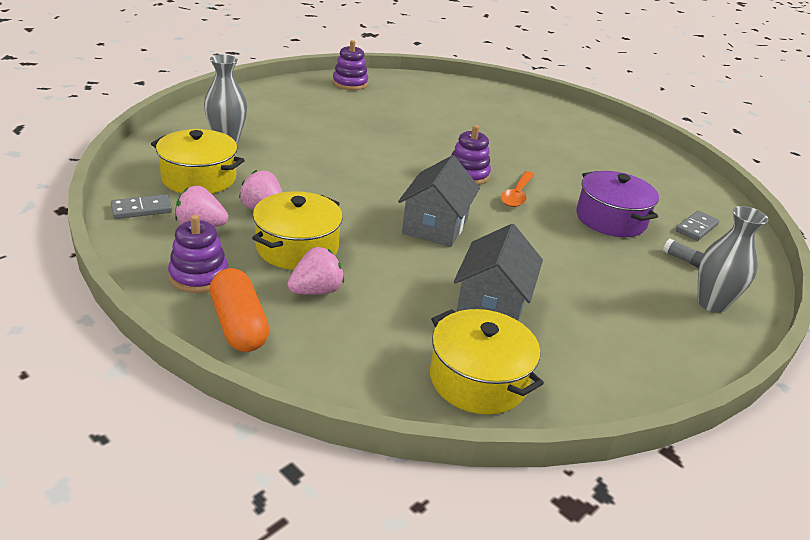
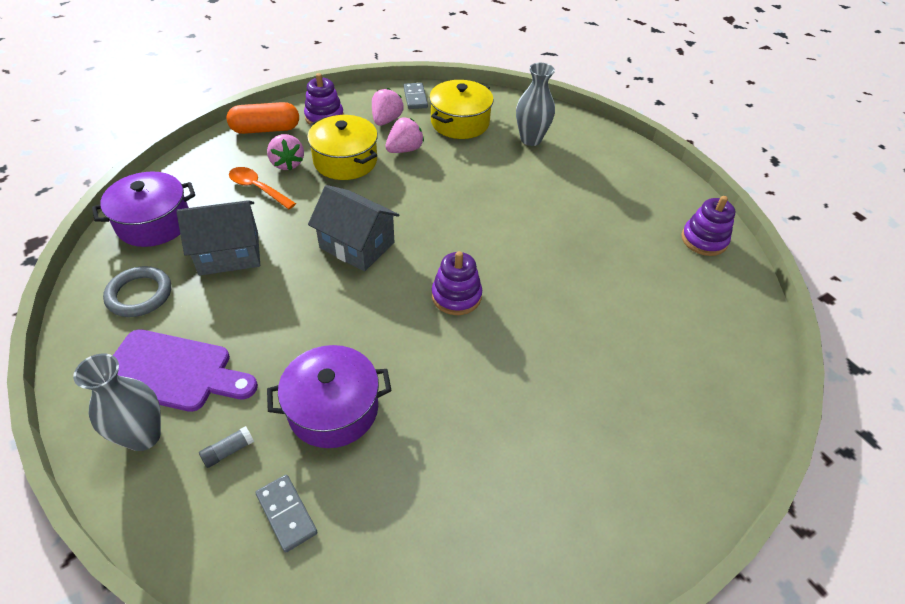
camera: 105 degrees right, 15 degrees up
(478, 379) = (154, 223): yellow pot -> purple pot
(492, 304) = (229, 253): grey house -> grey house turned 45 degrees counterclockwise
(517, 195) = (405, 329): orange spoon -> orange spoon (258, 188)
(588, 354) = (139, 294): none -> grey ring
(649, 304) = (173, 372): none -> purple cutting board

